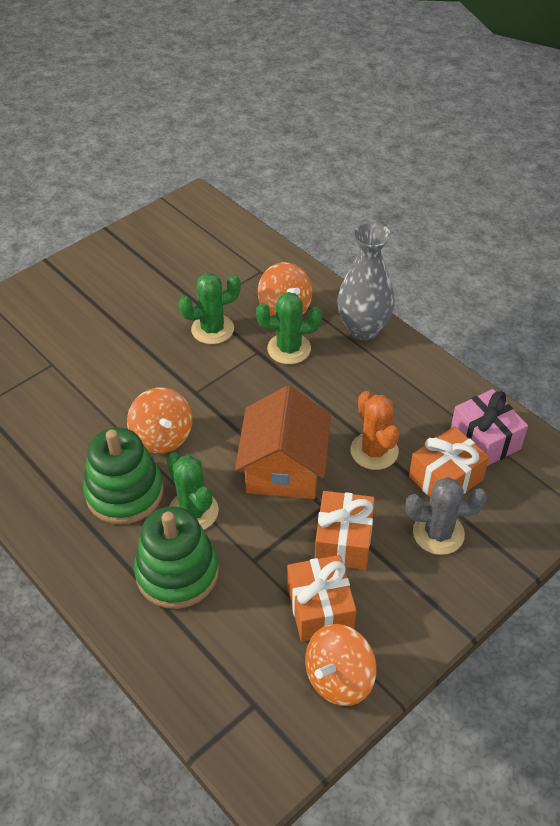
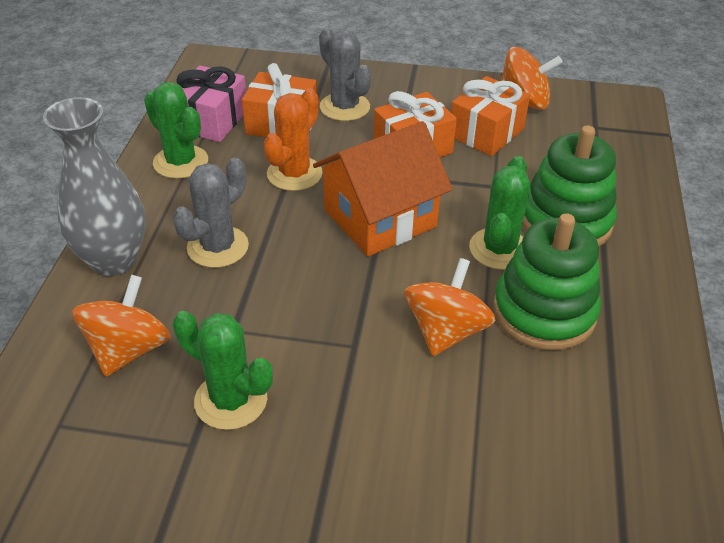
camera: 130 degrees left, 5 degrees down
(289, 349) = (203, 305): green cactus -> green cactus (181, 162)
(332, 376) = (218, 247): none -> grey cactus

